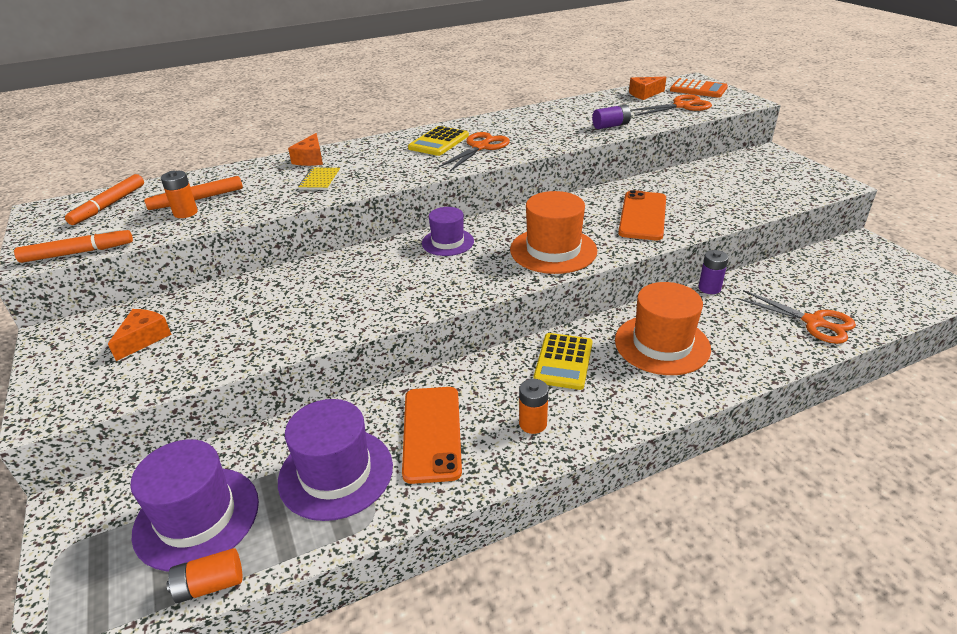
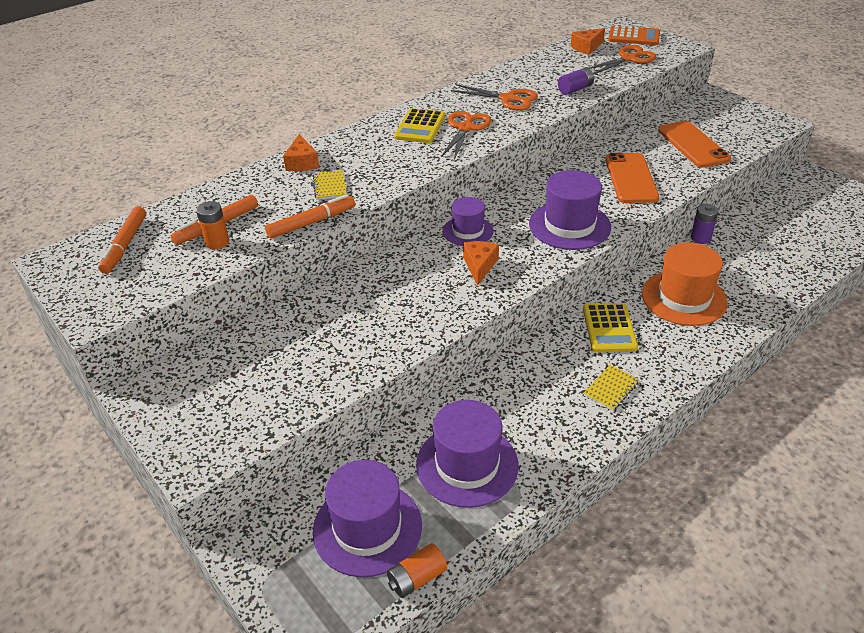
camera: 15 degrees left, 5 degrees up
(78, 253) = (139, 303): orange marker -> orange marker (311, 222)
(144, 339) = (236, 377): orange cheese -> orange cheese (479, 266)
(432, 433) = (530, 413): orange phone -> orange phone (693, 144)
(533, 424) = (611, 389): orange battery -> yellow notebook
(553, 250) = (569, 225): orange hat -> purple hat
(813, 322) = (796, 257): orange scissors -> orange scissors (508, 99)

